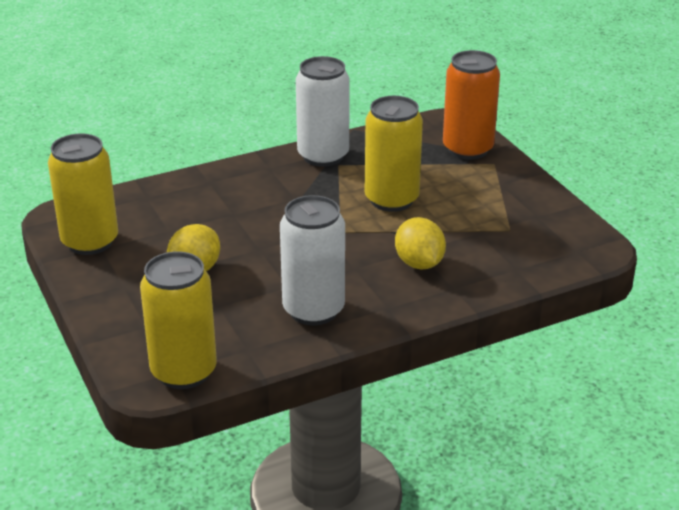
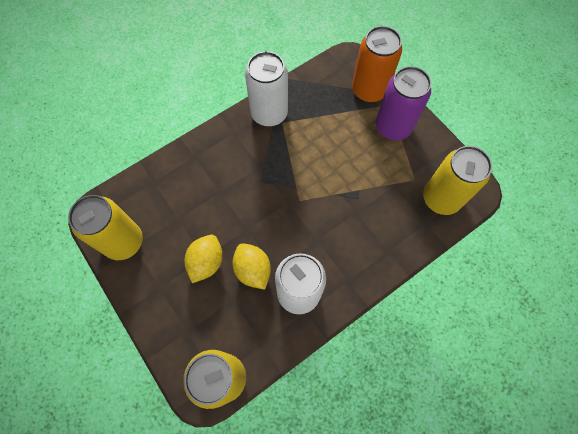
camera: 10 degrees left, 35 degrees up
(391, 200) = (327, 158): yellow can -> yellow can (441, 198)
(419, 263) = (360, 228): yellow lemon -> yellow lemon (253, 270)
(492, 182) = (393, 127): none -> purple can

